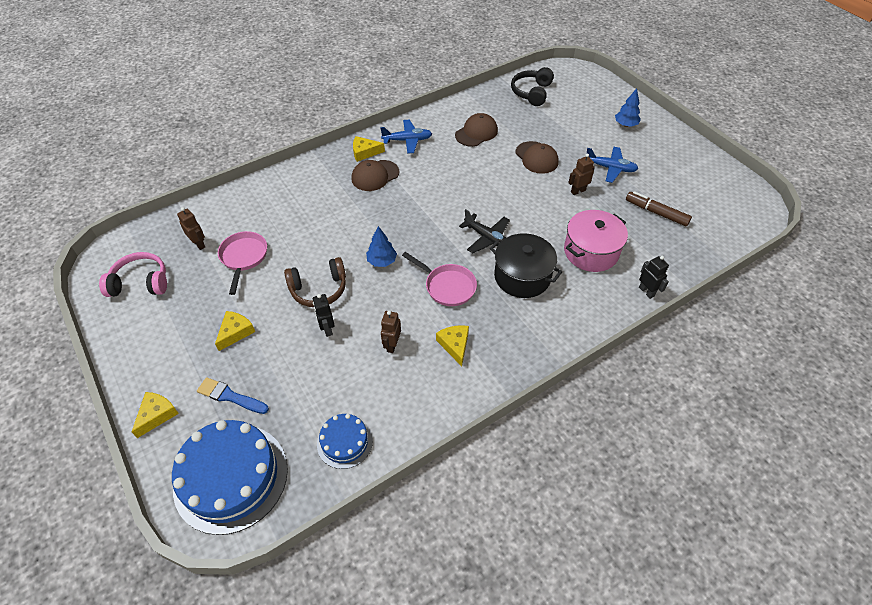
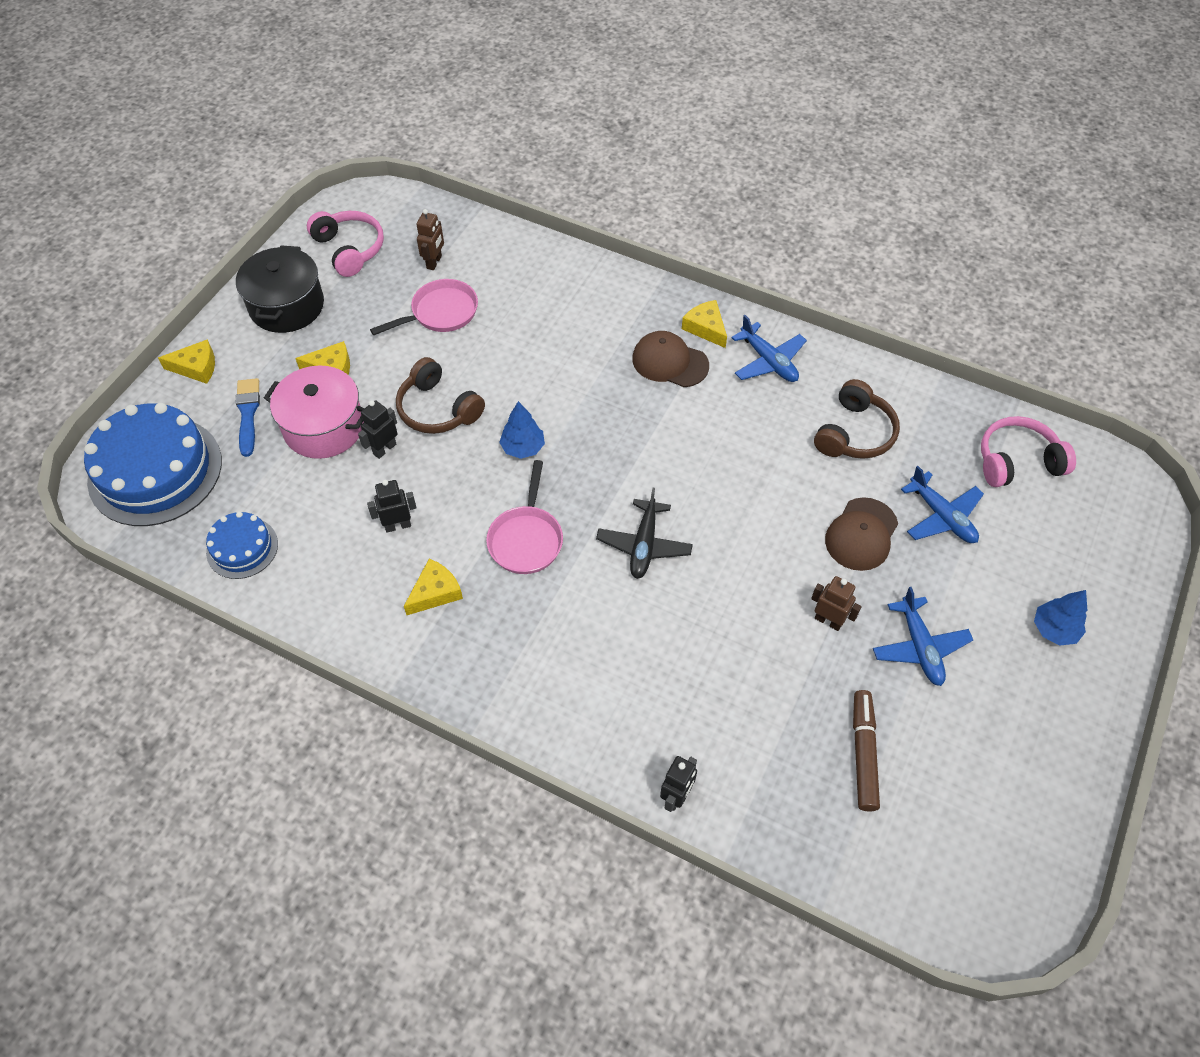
camera: 60 degrees right, 5 degrees up
(392, 345) = (398, 525): brown robot -> black robot
(476, 133) = (854, 433): brown cap -> brown headphones
(522, 276) = (600, 619): black pot -> black pot (287, 306)
(532, 92) = (1017, 461): black headphones -> pink headphones
(545, 128) = (941, 516): none -> blue plane
(591, 252) = (708, 689): pink pot -> pink pot (324, 427)

